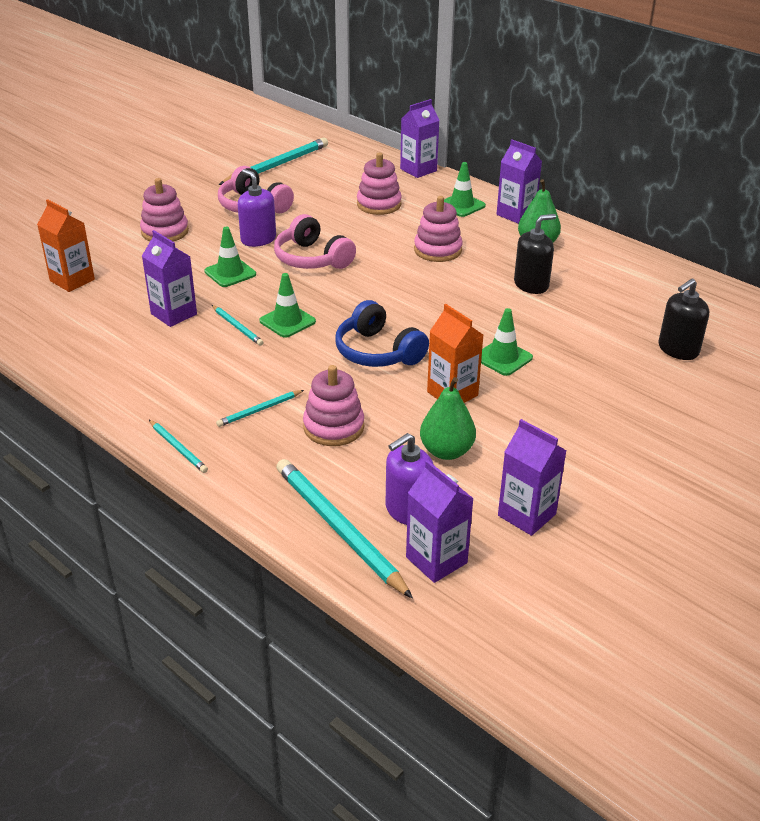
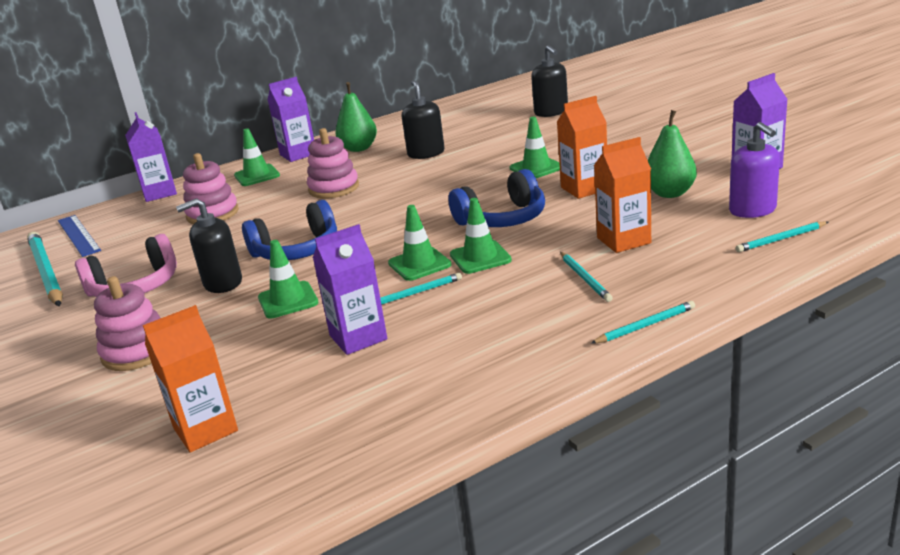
camera: 70 degrees left, 10 degrees down
(258, 239) = (222, 283): purple soap dispenser -> black soap dispenser
(299, 350) = (480, 257): none -> green traffic cone
(312, 259) = (297, 250): pink headphones -> blue headphones
(333, 427) = (623, 240): pink stacking toy -> orange carton
(337, 159) = (78, 235): none -> blue ruler
(338, 529) = (781, 239): turquoise pencil -> turquoise pencil, size x0.49
(436, 560) = (817, 201): purple carton -> none

